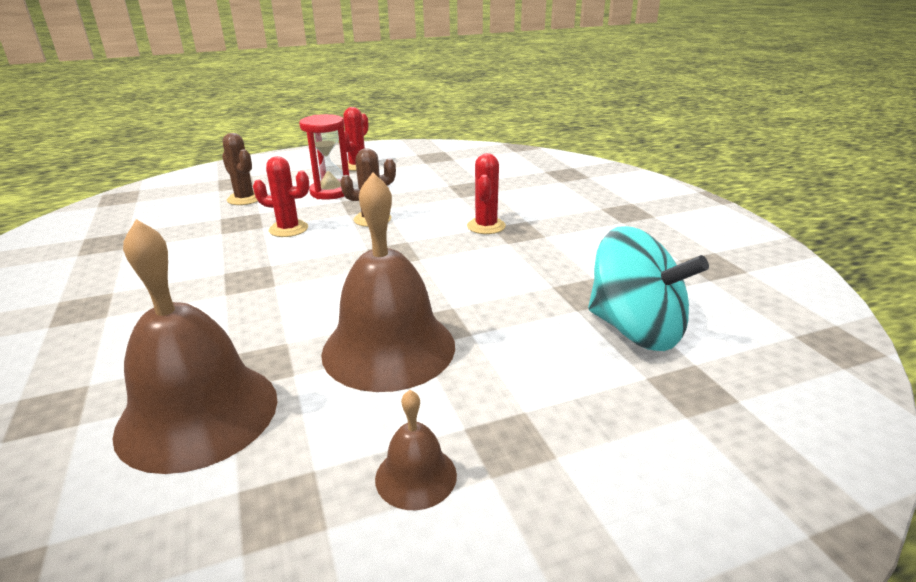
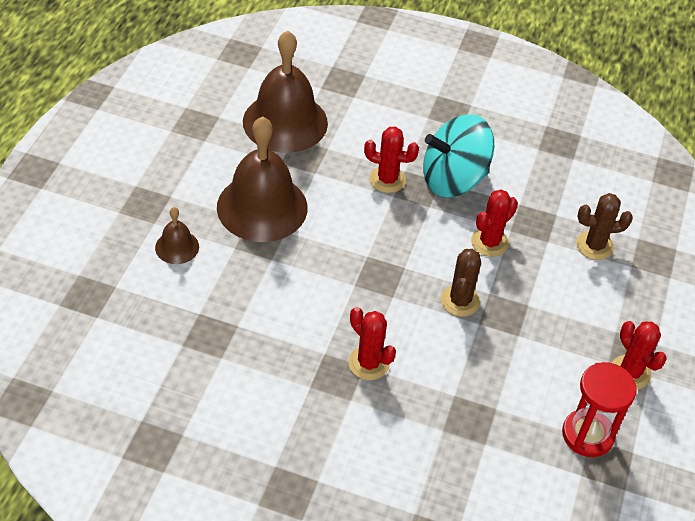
camera: 125 degrees right, 20 degrees up
(251, 297) = (387, 180): none -> red cactus
(330, 192) = (559, 309): red hourglass -> red hourglass (587, 435)
(416, 476) = (164, 165): brown bell -> brown bell (177, 247)
(635, 330) = (150, 321): turquoise spinning top -> turquoise spinning top (453, 179)

